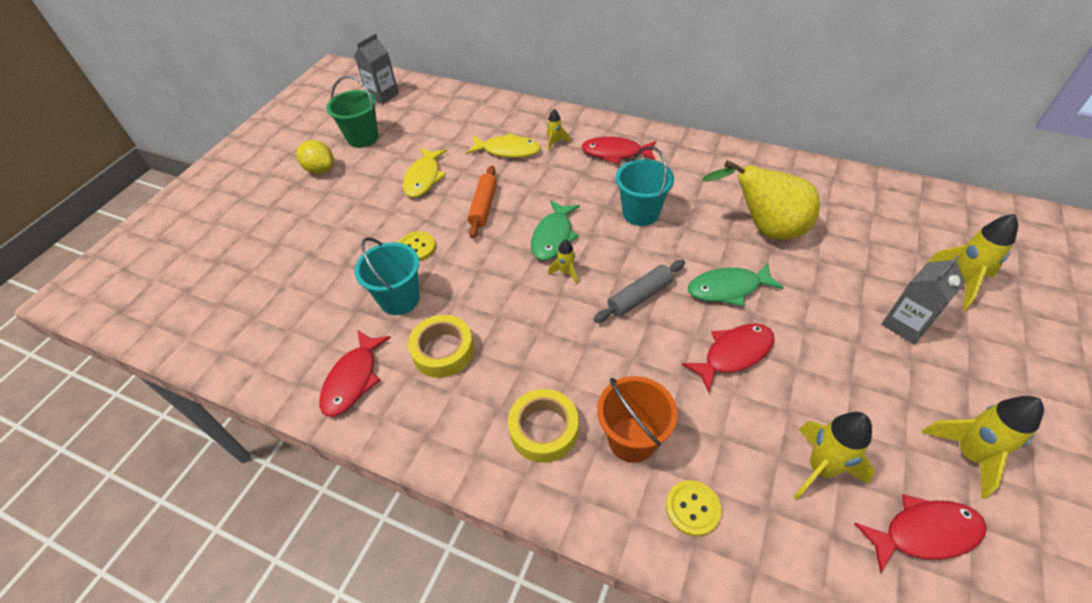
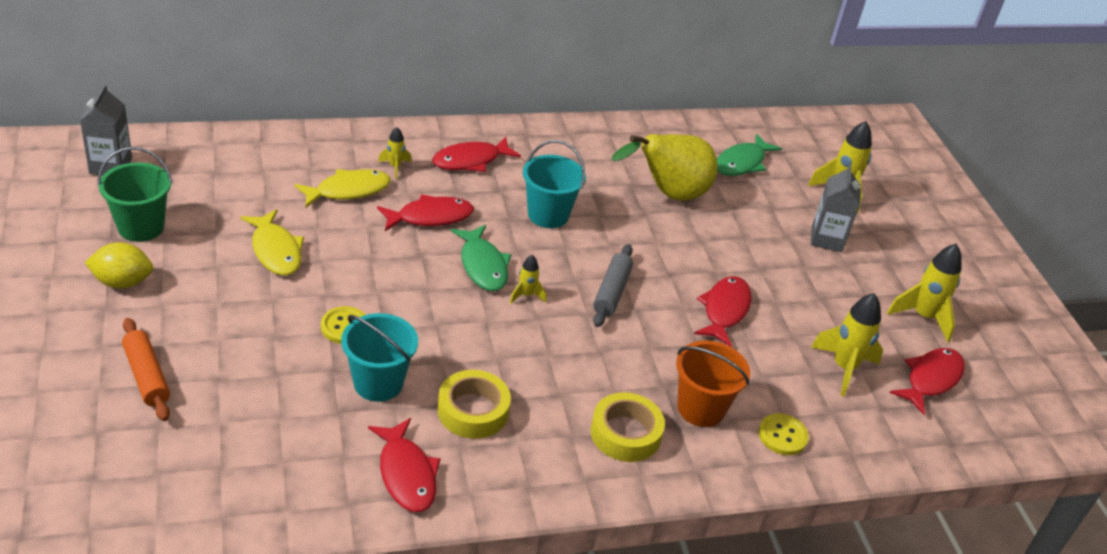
camera: 45 degrees left, 10 degrees down
(483, 206) = (379, 259): orange rolling pin -> orange rolling pin (147, 376)
(547, 187) = (430, 217): none -> red fish
(728, 288) = (679, 258): green fish -> green fish (742, 163)

